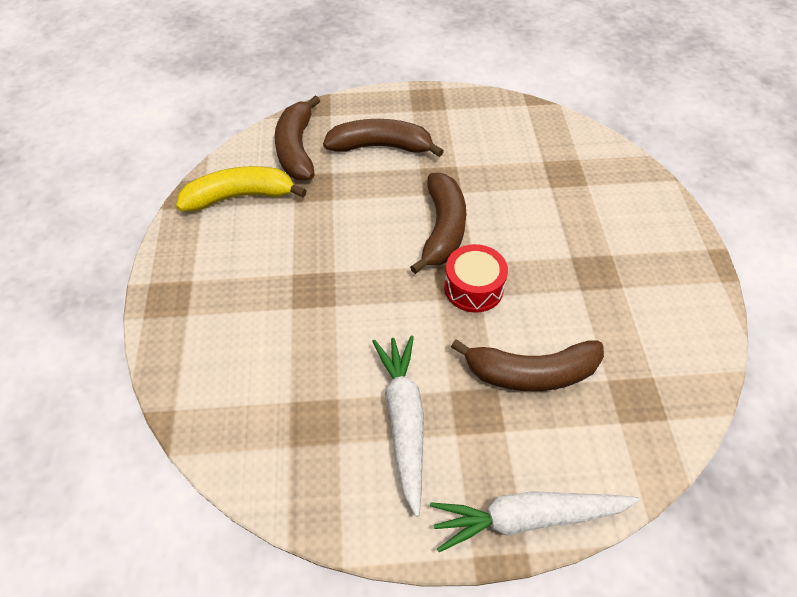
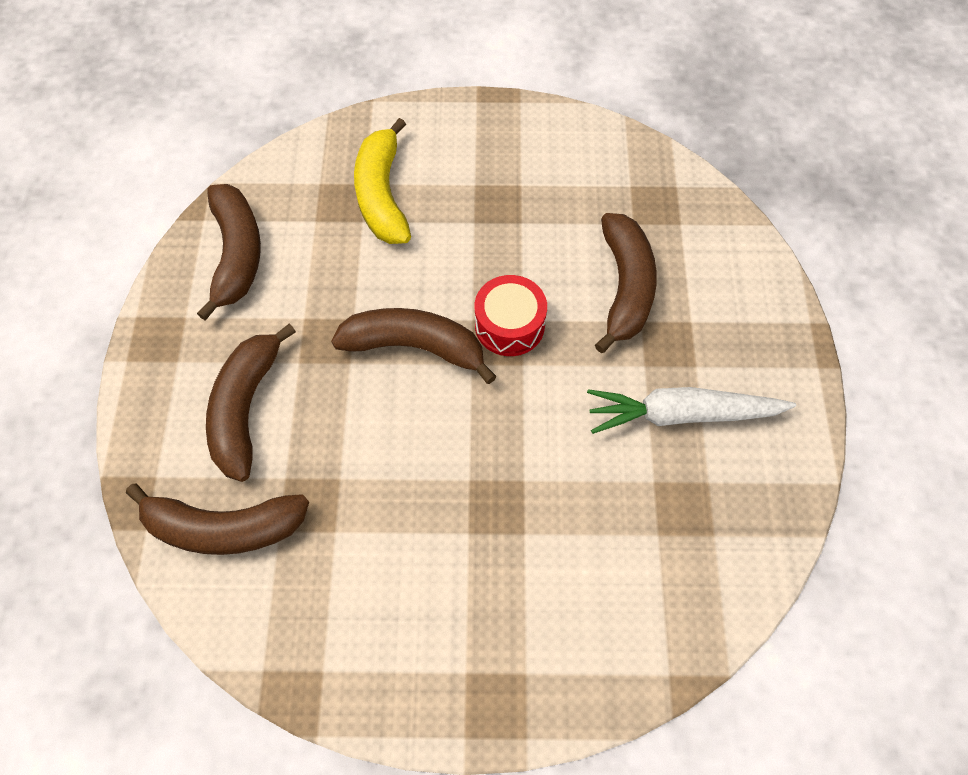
camera: 85 degrees left, 10 degrees up
(240, 196) = (312, 611): yellow banana -> yellow banana (382, 195)
(501, 125) = (237, 254): none -> brown banana
(527, 518) = (779, 317): white carrot -> none

